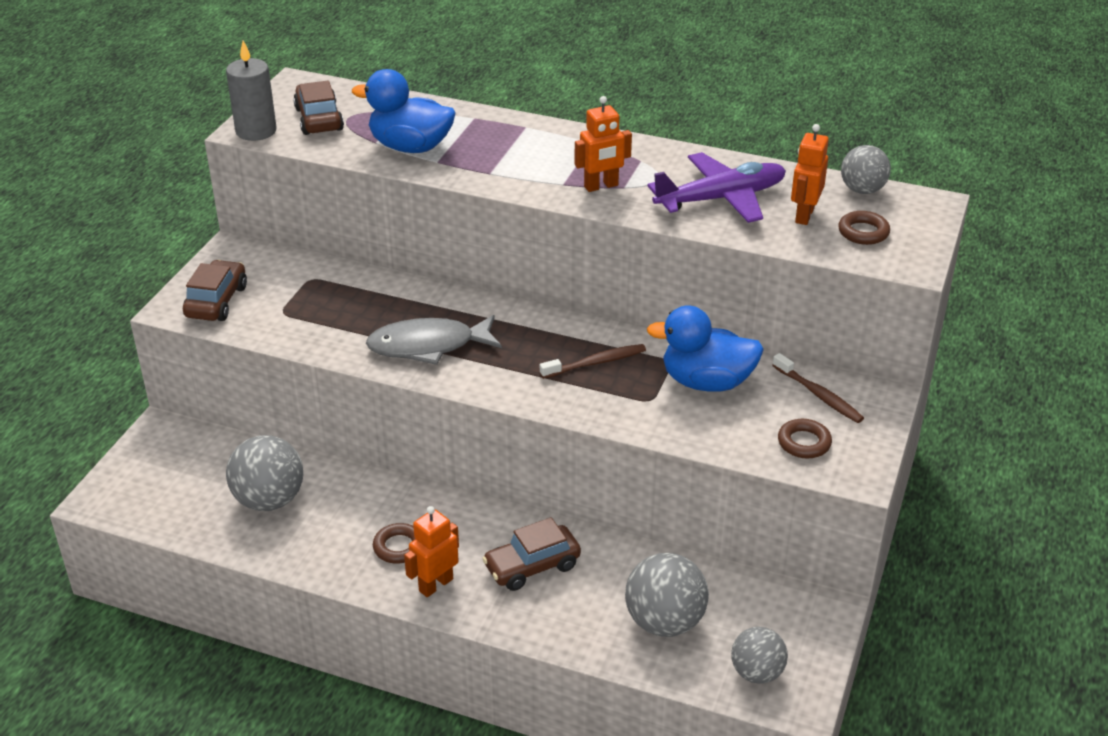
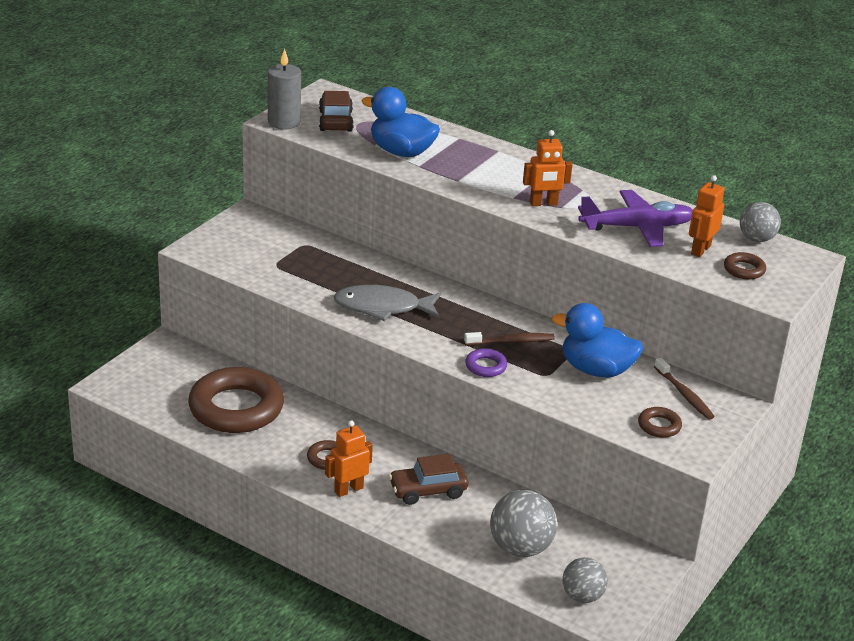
camera: 10 degrees right, 5 degrees down
(216, 301) = (227, 249): brown car -> none
(269, 500) = (236, 408): grey ball -> brown ring
(575, 402) = (485, 366): none -> purple ring

